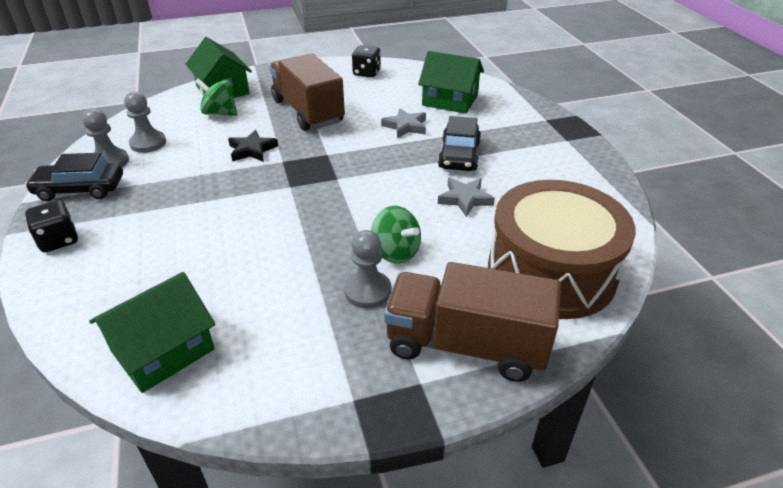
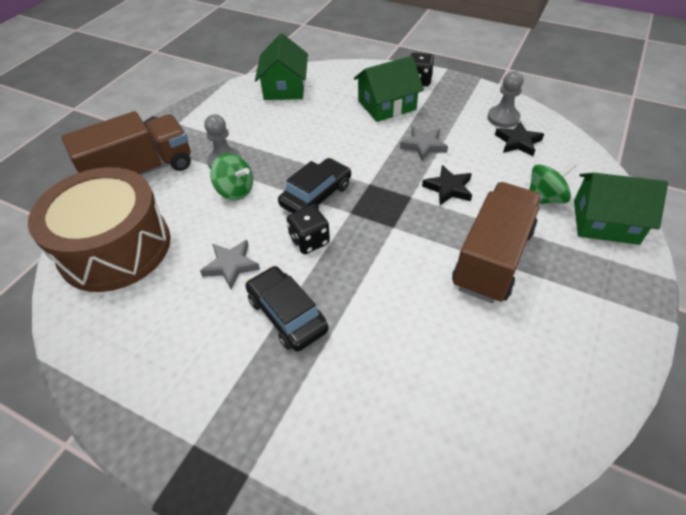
camera: 135 degrees right, 10 degrees up
(80, 189) = (474, 99): black car -> black car (316, 195)
(148, 143) = (518, 142): grey pawn -> black star
(308, 111) = (492, 258): brown truck -> brown truck turned 75 degrees counterclockwise
(366, 73) = (563, 378): black dice -> black dice (309, 241)
(395, 252) = (235, 191): green spinning top -> green spinning top turned 150 degrees counterclockwise
(405, 126) = (383, 314): grey star -> grey star (423, 145)
(450, 100) = (400, 409): green house -> green house (387, 105)

